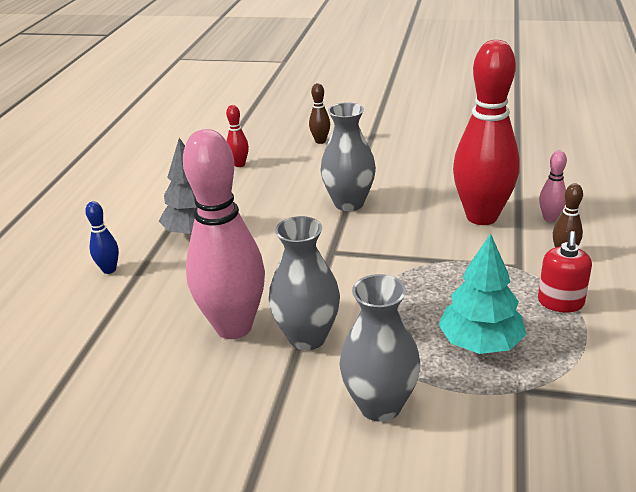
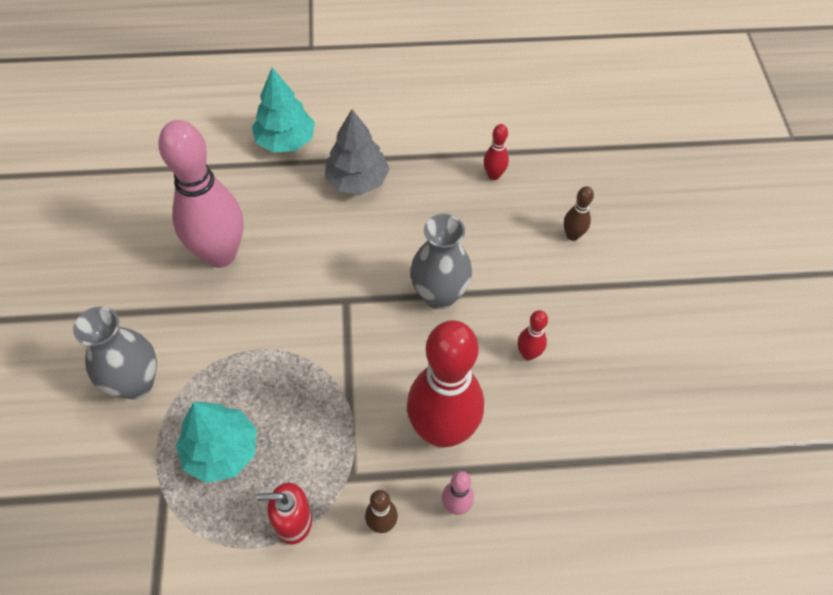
camera: 70 degrees right, 25 degrees up
(109, 270) = (285, 141): blue bowling pin -> turquoise tree
(307, 337) = (213, 311): grey vase -> none
(421, 172) = (528, 354): none -> red bowling pin

